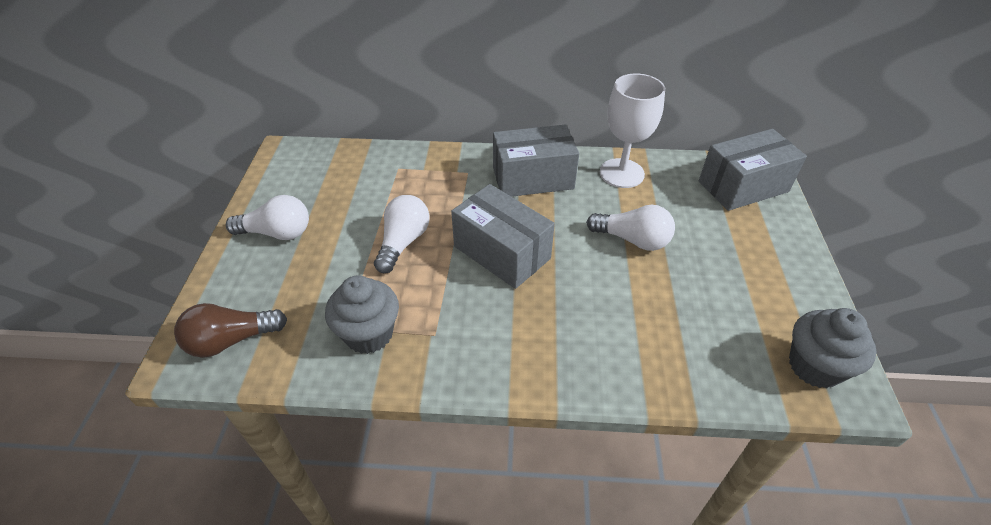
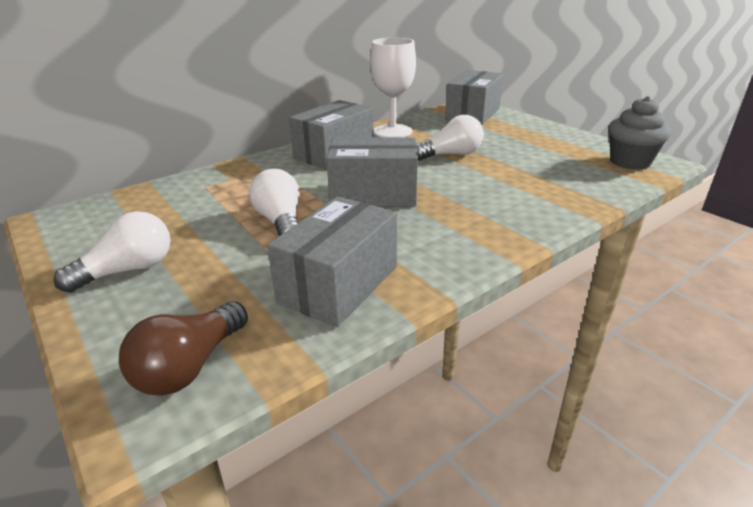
camera: 40 degrees left, 15 degrees down
(369, 334) = (339, 284): grey cupcake -> grey box

